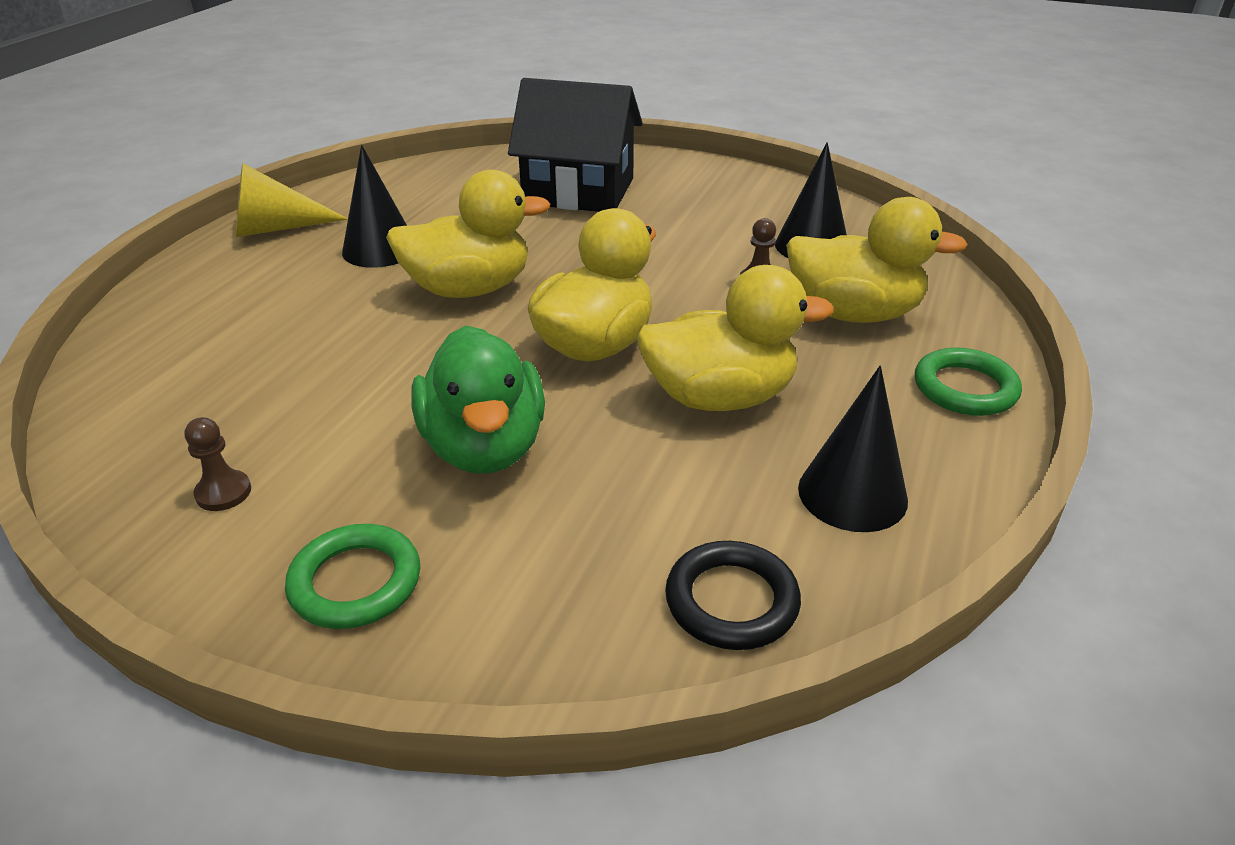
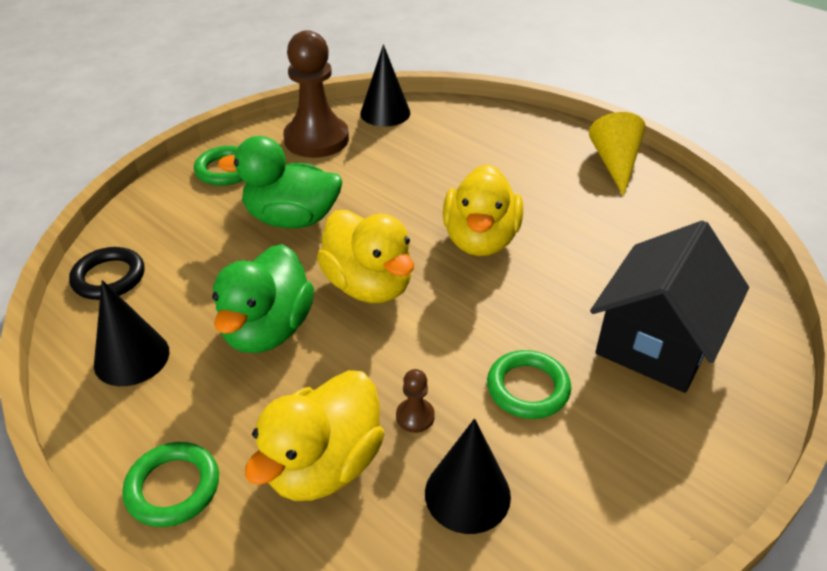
camera: 110 degrees right, 5 degrees up
(223, 492) = (316, 139): brown pawn -> brown pawn, size x2.49
(380, 249) = (563, 206): black cone -> black cone (385, 113)
(679, 236) = (528, 388): none -> green ring
(719, 397) = (267, 330): yellow duck -> green duck

